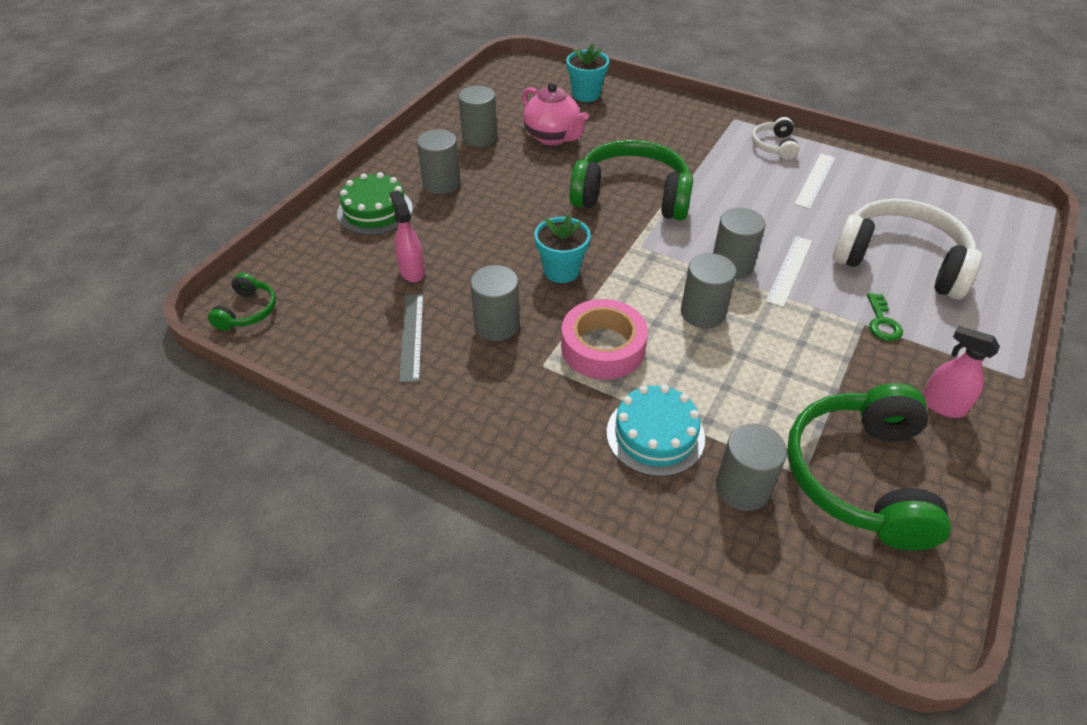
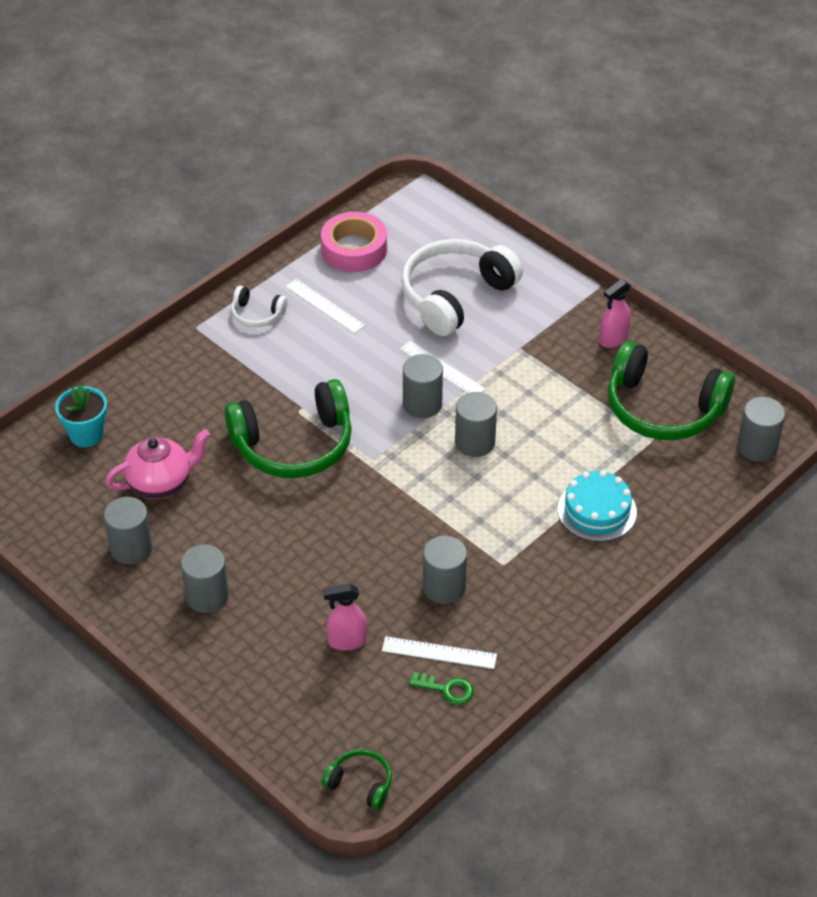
camera: 75 degrees left, 0 degrees up
(375, 211) = (234, 662): green cake -> none
(411, 336) = (439, 653): grey ruler -> white ruler
(561, 271) = (387, 525): turquoise flower pot -> none
(603, 347) = (495, 519): pink tape -> pink tape (354, 249)
(631, 196) = (294, 445): green headphones -> green headphones turned 135 degrees counterclockwise
(742, 488) = (657, 475): grey cylinder -> grey cylinder (757, 447)
(882, 322) = (521, 336): green key -> green key (447, 689)

